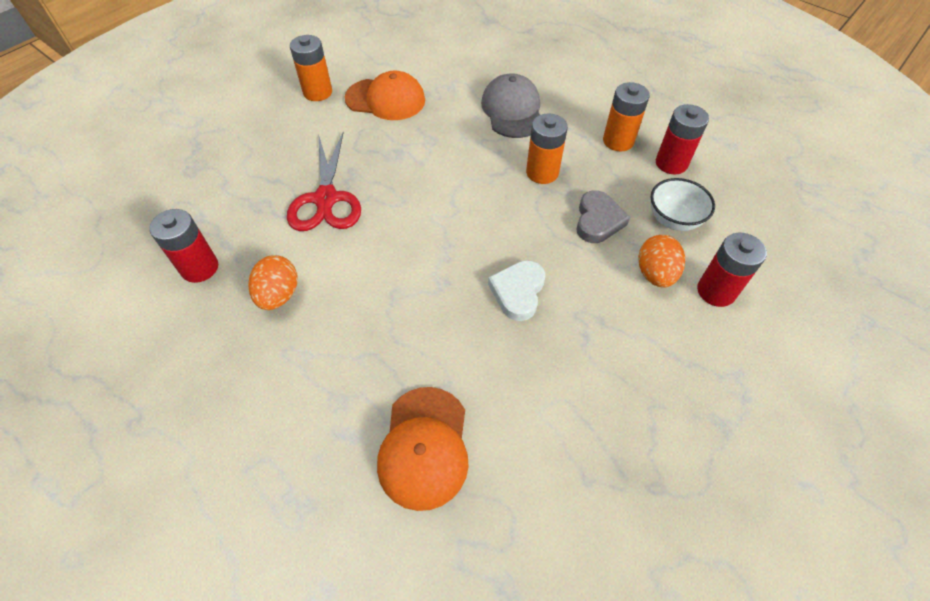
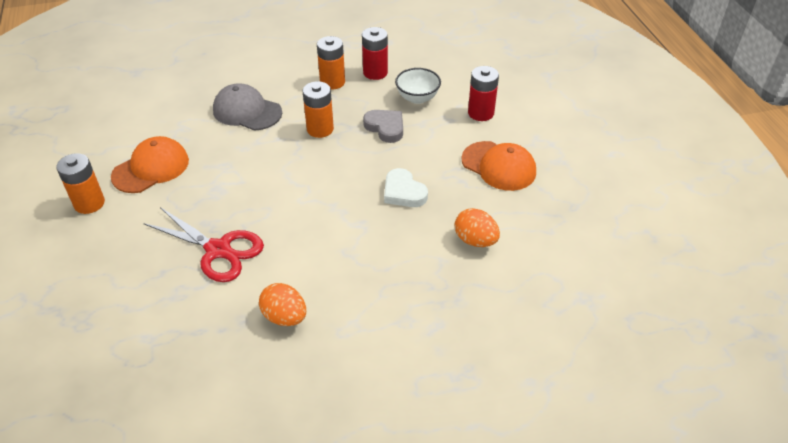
camera: 55 degrees left, 10 degrees down
(200, 268) = (206, 357): red battery -> none
(424, 447) = (474, 292): orange cap -> orange cap (499, 166)
(655, 274) = (447, 128): orange egg -> orange egg (475, 240)

